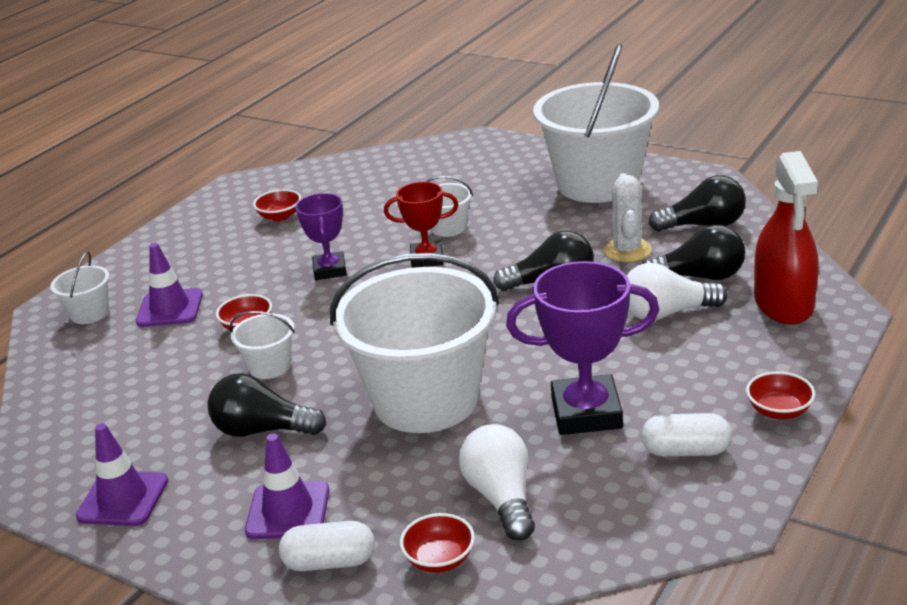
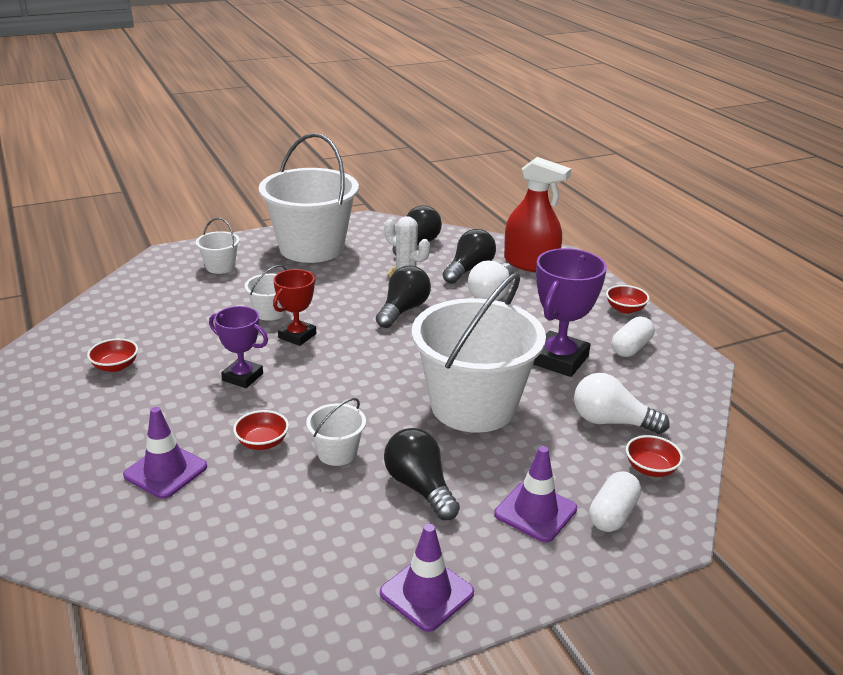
camera: 60 degrees left, 0 degrees up
(89, 313) = (92, 520): white bucket -> white bucket (220, 267)
(262, 430) = (420, 487): black light bulb -> black light bulb turned 105 degrees clockwise

